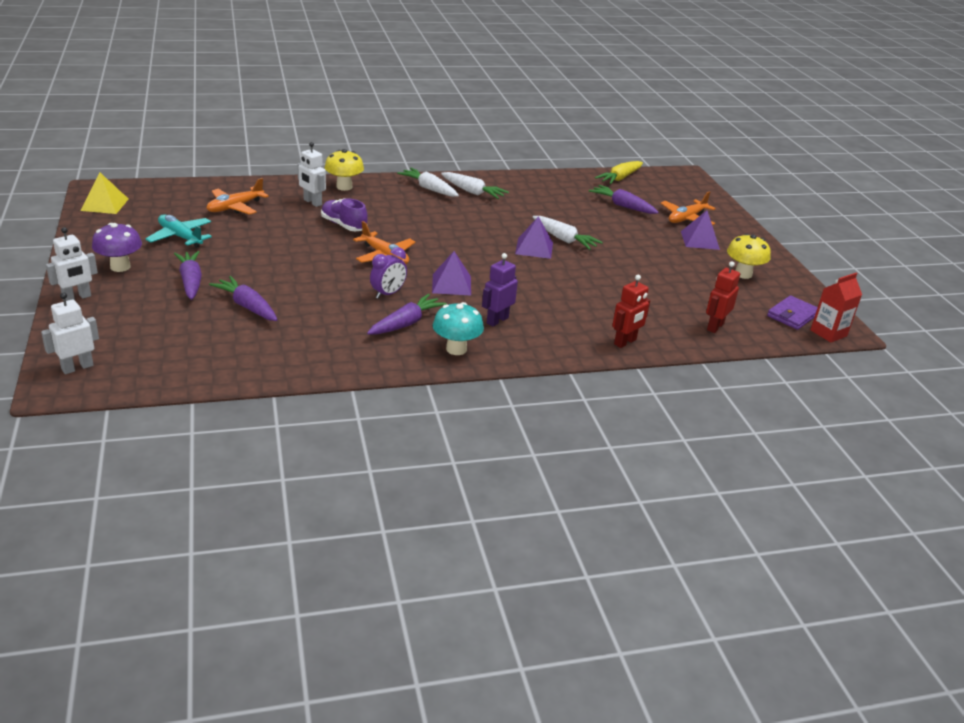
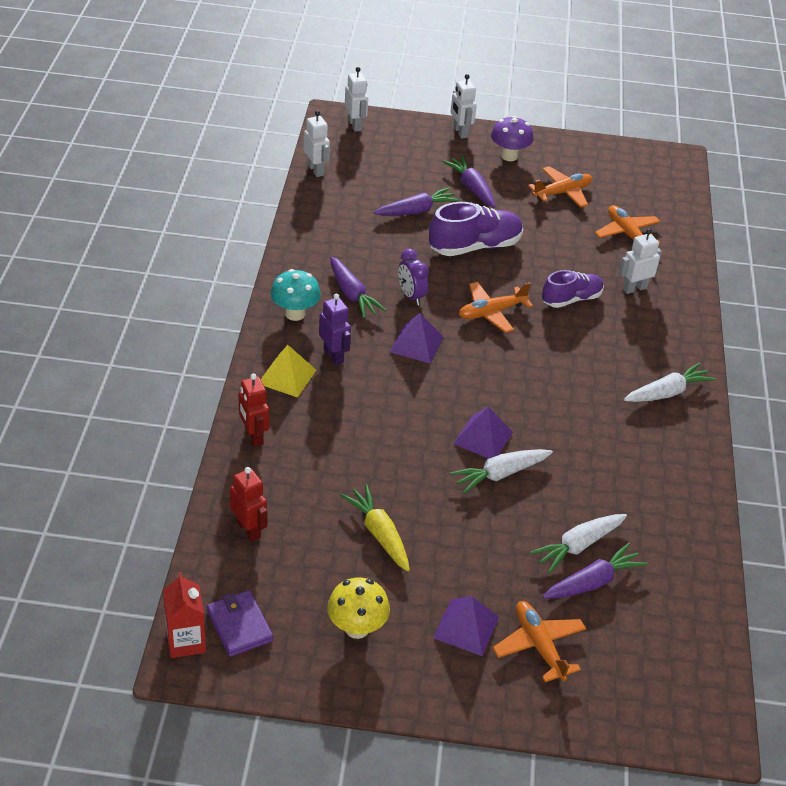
camera: 110 degrees right, 10 degrees up
(105, 204) = (642, 159): yellow pyramid -> yellow pyramid (287, 376)
(180, 237) = (562, 193): turquoise plane -> orange plane
(191, 281) = (471, 188): purple carrot -> purple carrot turned 120 degrees counterclockwise
(192, 379) = (316, 170): none -> white robot
(292, 271) = (475, 246): none -> purple shoe
(344, 187) = (676, 321): yellow mushroom -> none
(472, 192) = (654, 431): white carrot -> white carrot (578, 546)
(619, 178) = (697, 623): yellow carrot -> yellow carrot (379, 534)

